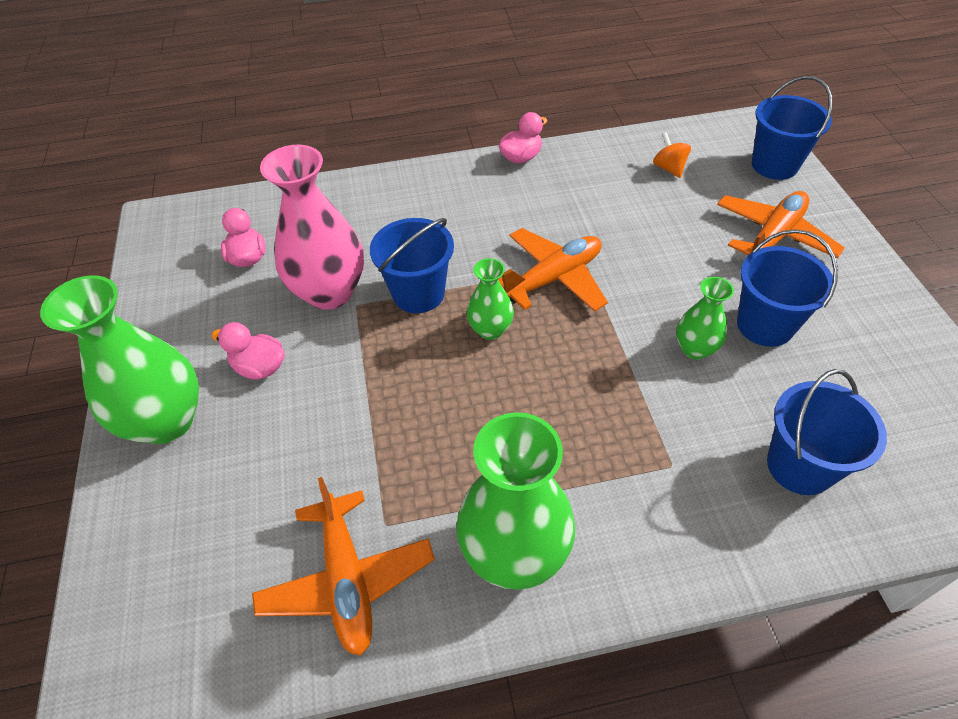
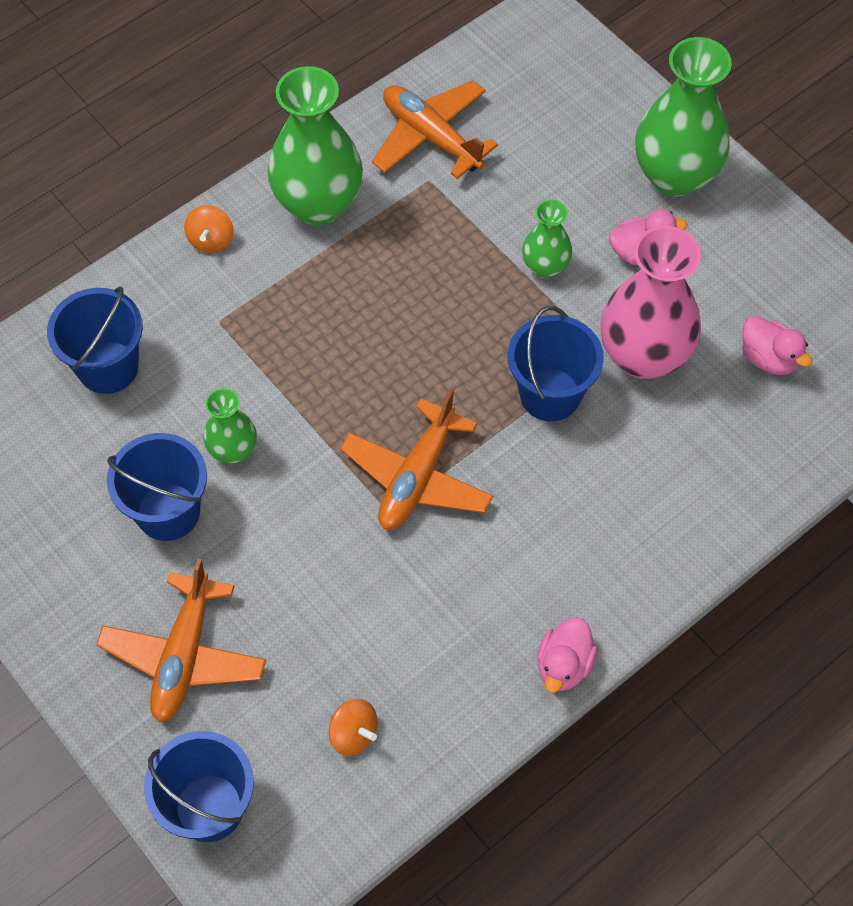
camera: 150 degrees right, 10 degrees up
(490, 330) = (448, 384): green vase -> green vase (545, 266)
(651, 562) = (211, 240): none -> orange spinning top

